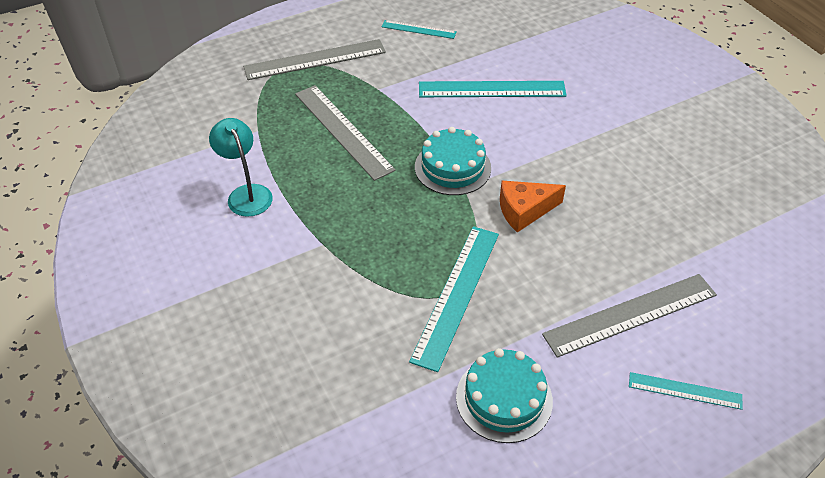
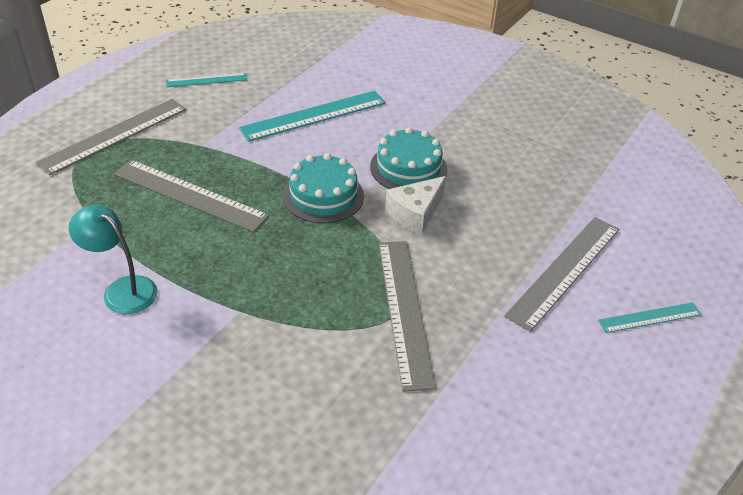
camera: 30 degrees left, 5 degrees down
(456, 295) = (404, 310): turquoise ruler -> grey ruler
(504, 399) = (510, 388): turquoise cake -> turquoise cake (408, 168)
(524, 211) = (415, 213): orange cheese -> white cheese

